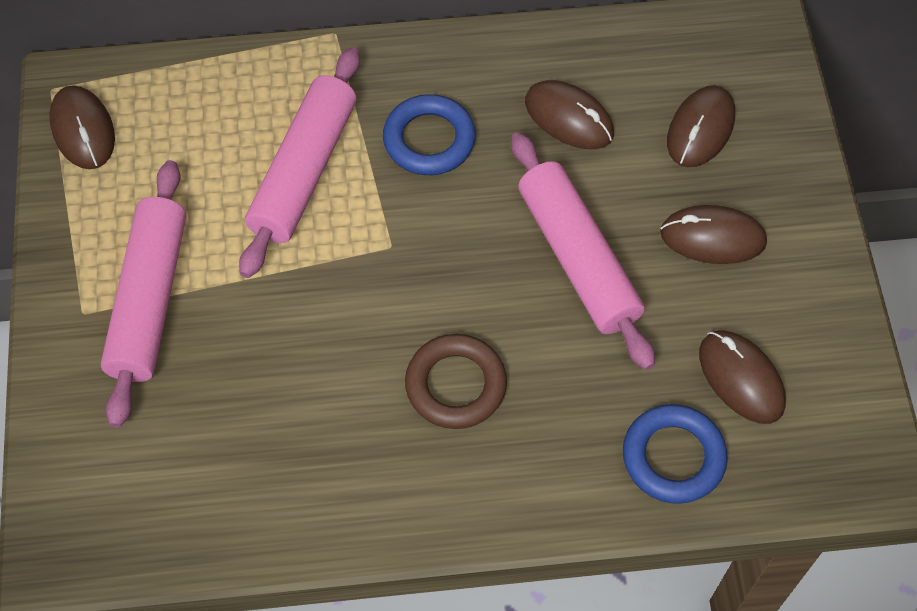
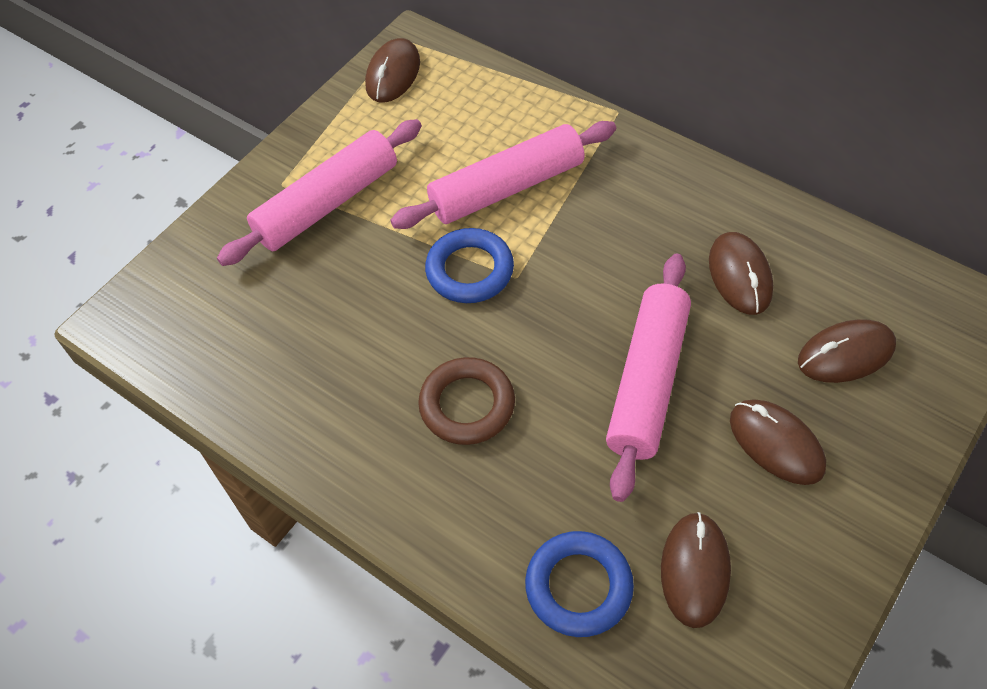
camera: 45 degrees right, 5 degrees down
(429, 140) = (615, 223): blue ring -> blue ring (470, 270)

